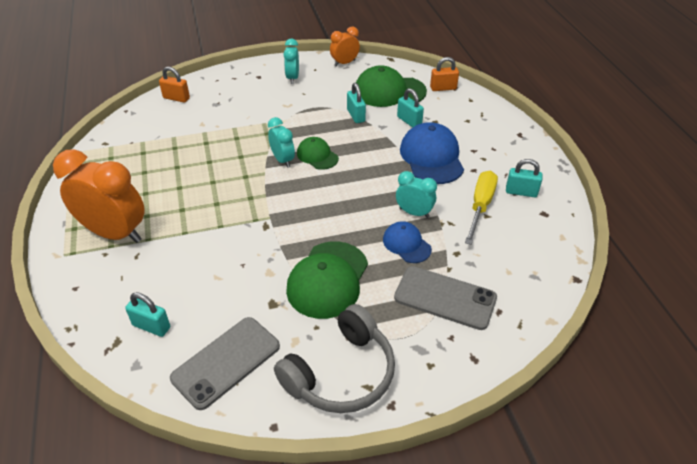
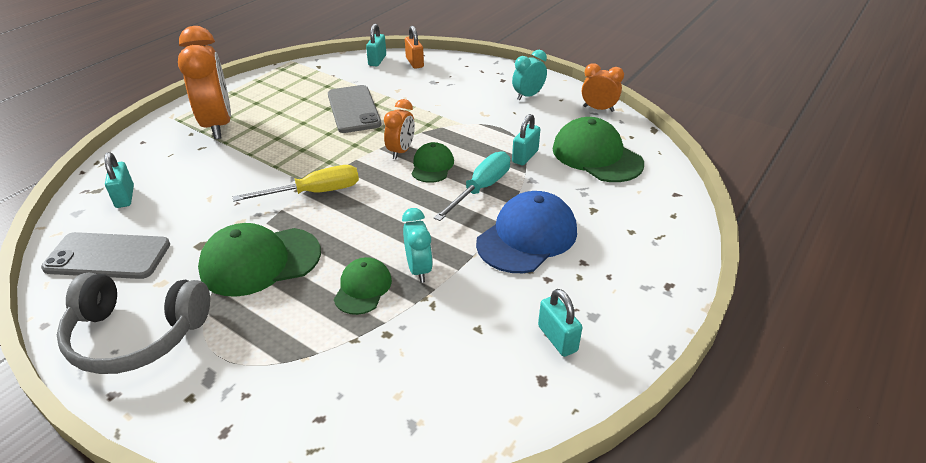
camera: 50 degrees right, 5 degrees down
(283, 160) = (401, 151): turquoise clock -> orange clock
(366, 149) = (481, 188): none -> turquoise screwdriver
(406, 244) = (363, 288): blue cap -> green cap
(409, 121) = (566, 192): turquoise padlock -> turquoise padlock (377, 60)
(443, 88) = (661, 186): orange padlock -> none
(445, 298) = (304, 359): grey phone -> grey phone (353, 109)
(480, 206) = (489, 315): yellow screwdriver -> yellow screwdriver (314, 192)

